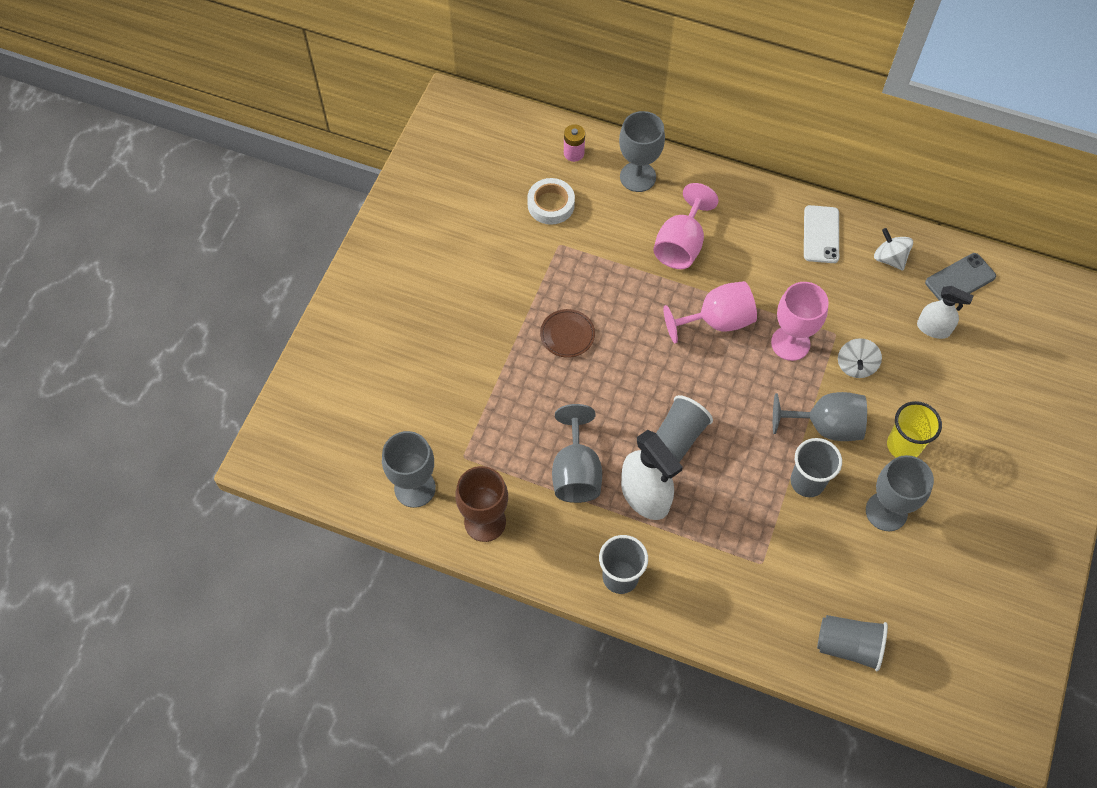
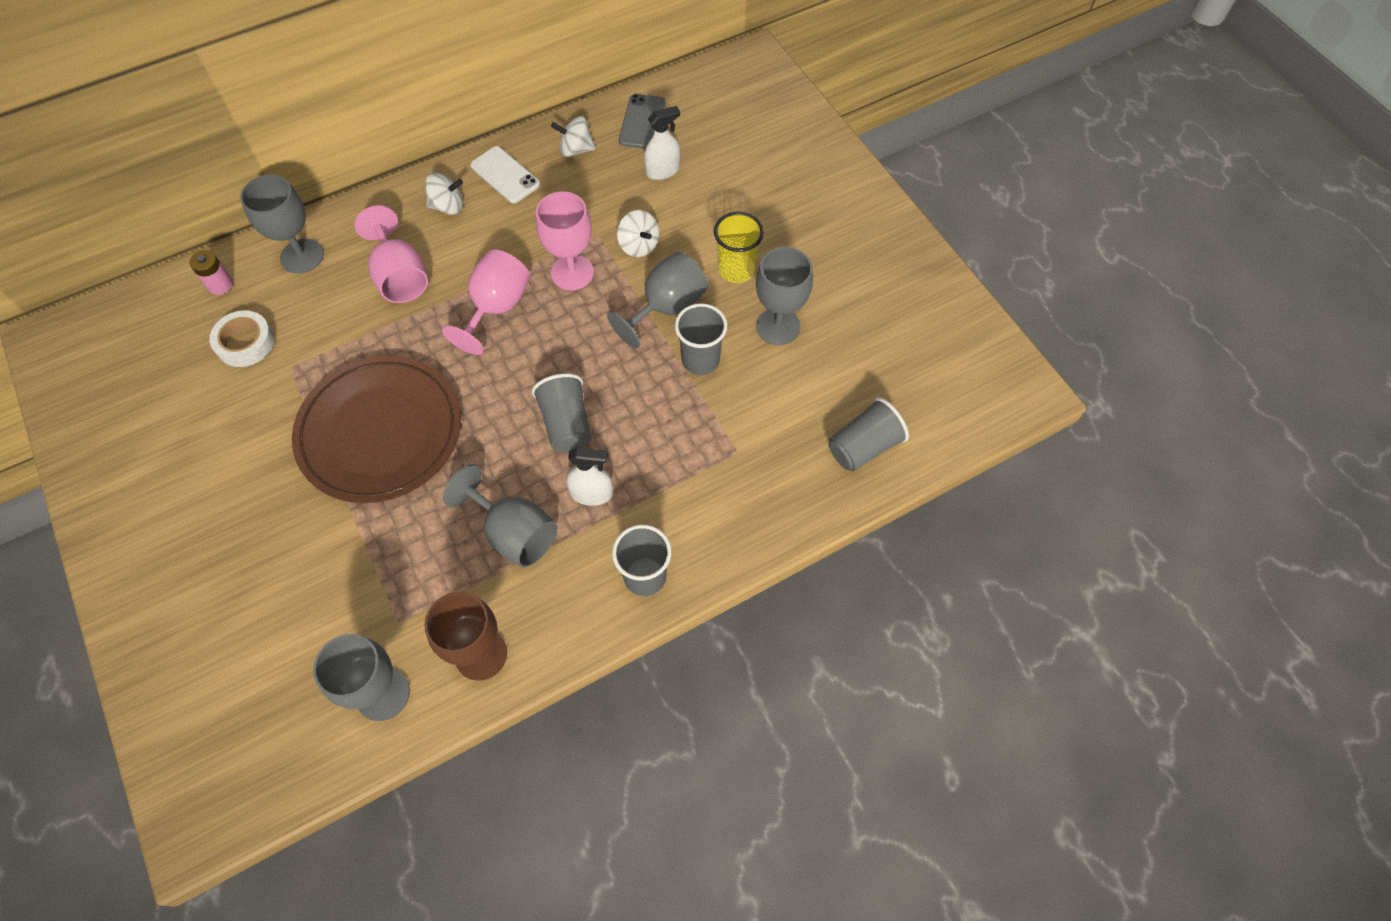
camera: 50 degrees left, 0 degrees up
(567, 335) = (380, 432): brown plate -> brown plate, size x2.49
(645, 496) = (592, 493): white spray bottle -> white spray bottle, size x0.61
(760, 223) = (448, 206): none -> white spinning top

